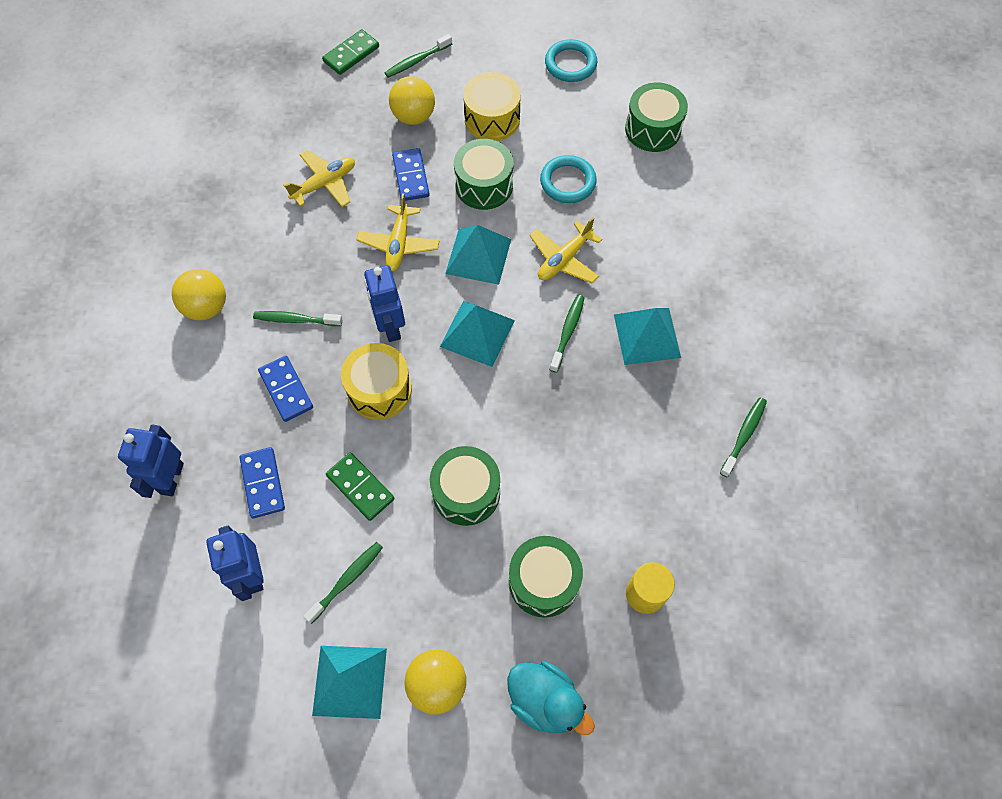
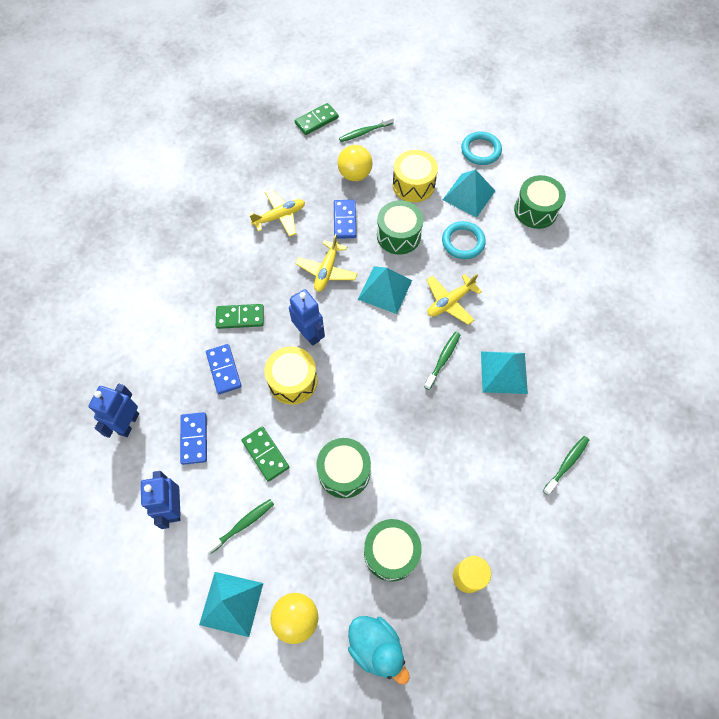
camera: 10 degrees right, 0 degrees up
(207, 307) = (177, 297): yellow ball -> none
(295, 320) = (240, 317): green toothbrush -> green domino
(390, 327) = (309, 334): blue robot -> blue robot turned 150 degrees clockwise
(477, 333) = (374, 349): turquoise pyramid -> turquoise pyramid (468, 195)

